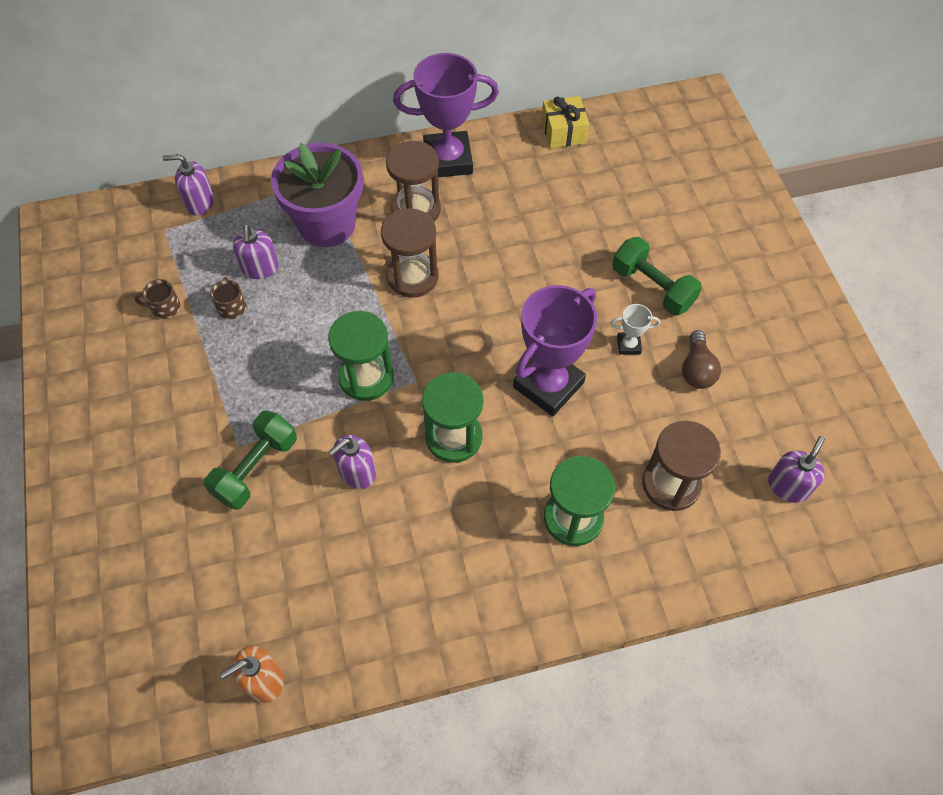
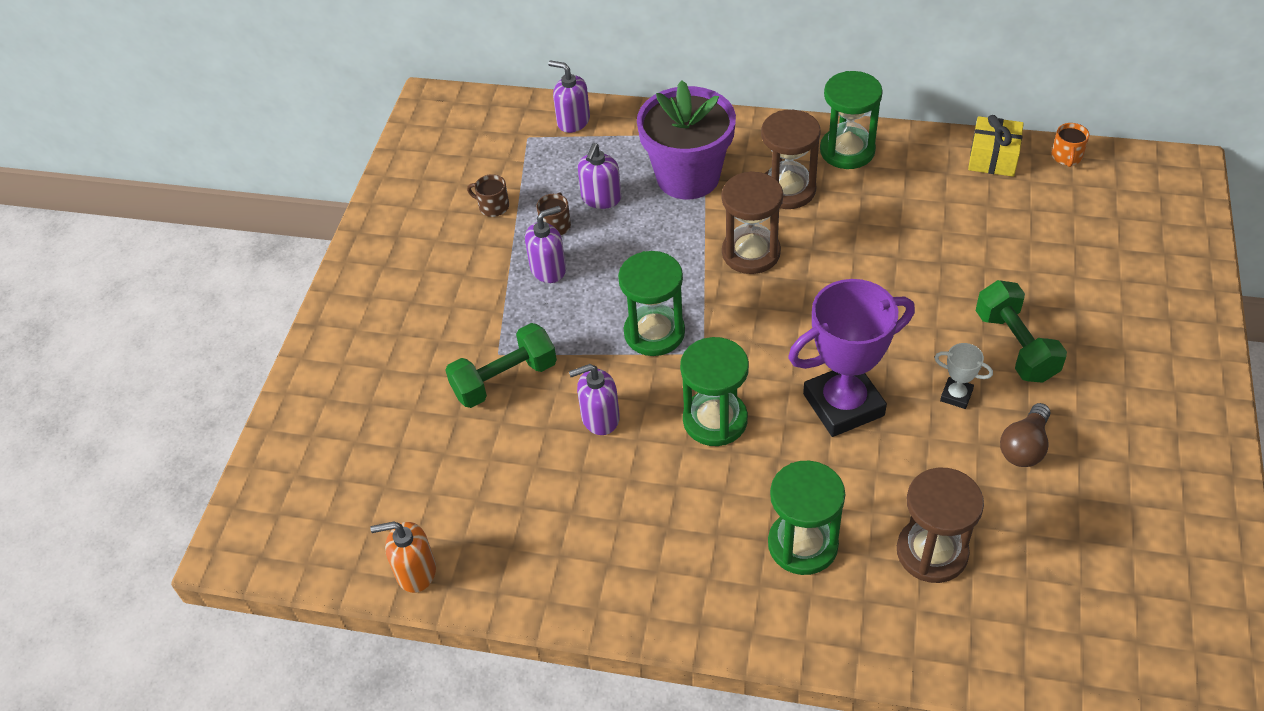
camera: 30 degrees right, 10 degrees down
(448, 160) = (847, 151): purple trophy -> green hourglass
(617, 114) = (1066, 156): none -> orange mug
(788, 486) = (1073, 606): purple soap dispenser -> purple soap dispenser (548, 269)

